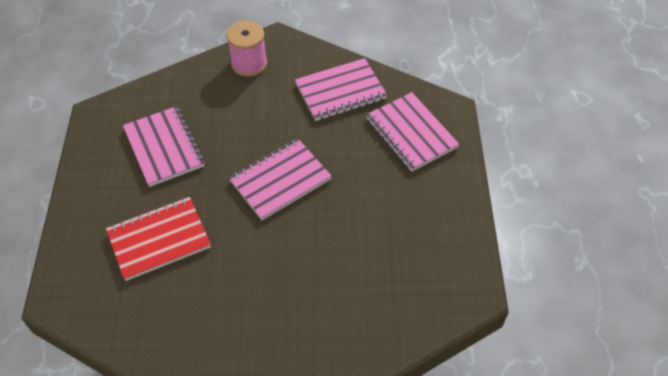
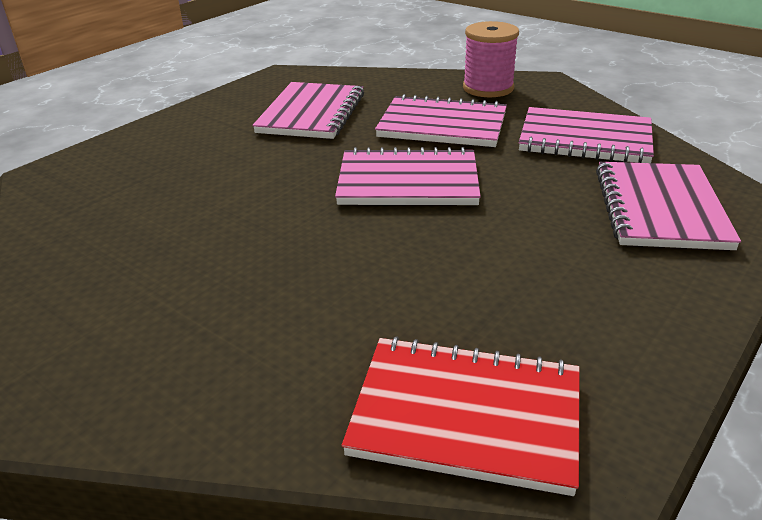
camera: 40 degrees right, 20 degrees down
(159, 239) = (203, 173): red notebook -> red notebook (466, 415)
(254, 118) = (442, 125): none -> pink notebook

